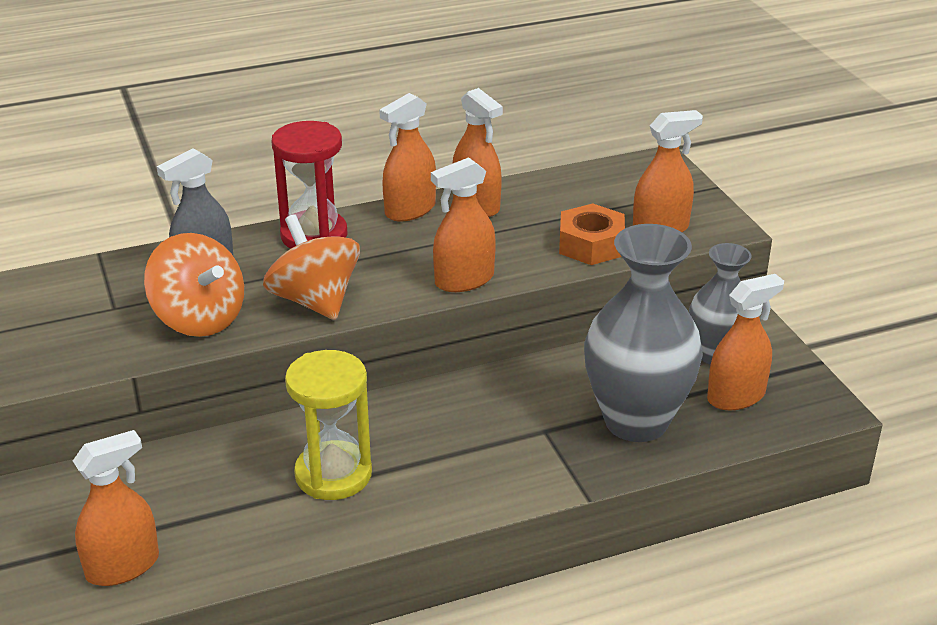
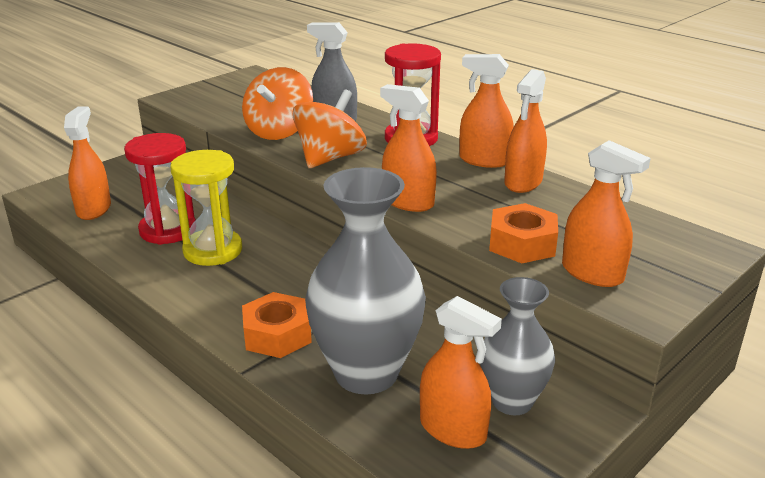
camera: 65 degrees right, 5 degrees down
(123, 566) = (94, 209): orange spray bottle -> orange spray bottle turned 120 degrees counterclockwise
(249, 503) = (168, 230): none -> red hourglass
(541, 462) = (277, 334): none -> orange nut

